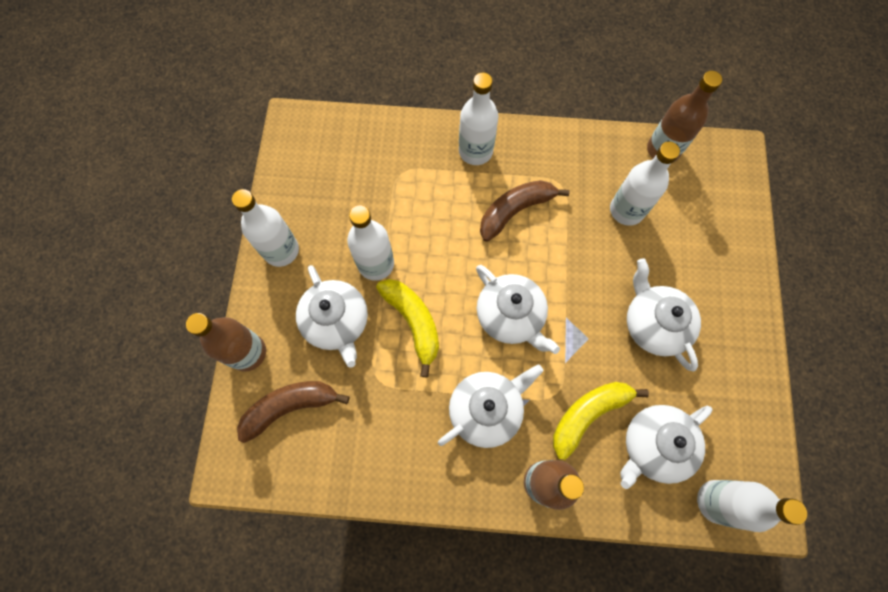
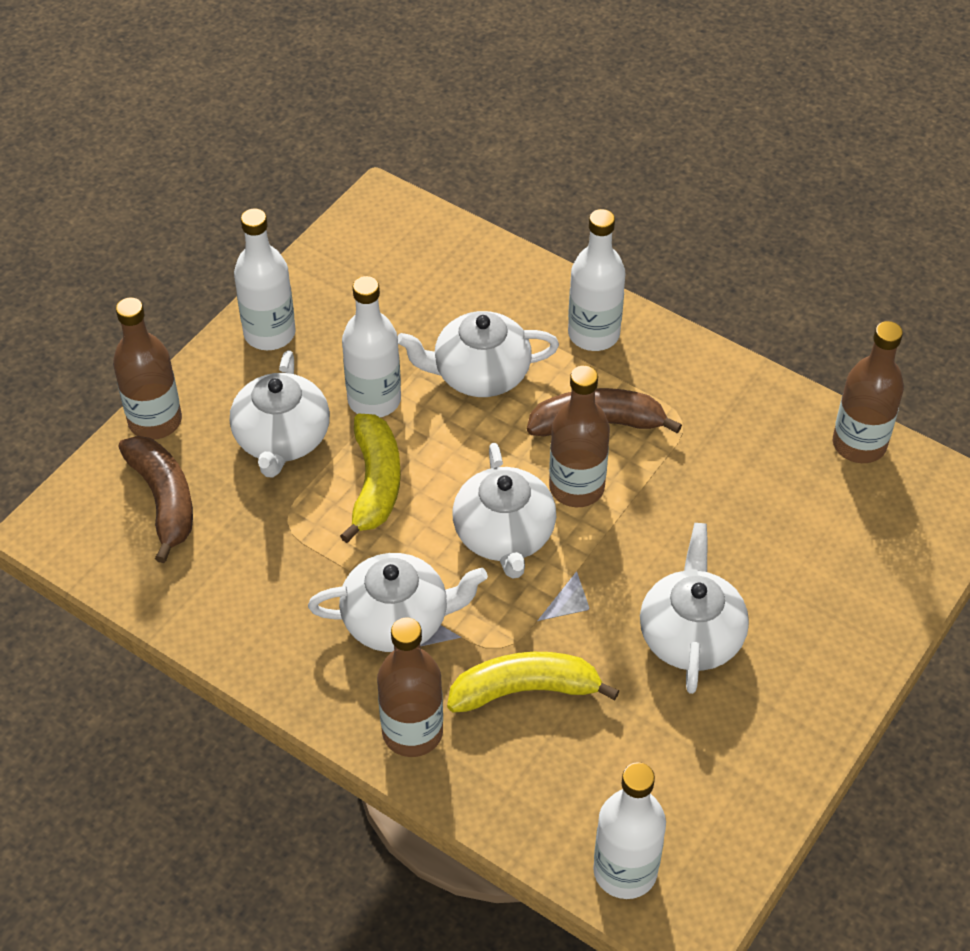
camera: 30 degrees right, 20 degrees down
(290, 407) = (164, 500): brown banana -> brown banana turned 60 degrees clockwise
(531, 261) = (576, 487): none -> brown bottle
(626, 210) = (752, 490): white bottle -> none
(654, 445) = (587, 767): white teapot -> white teapot (479, 374)

